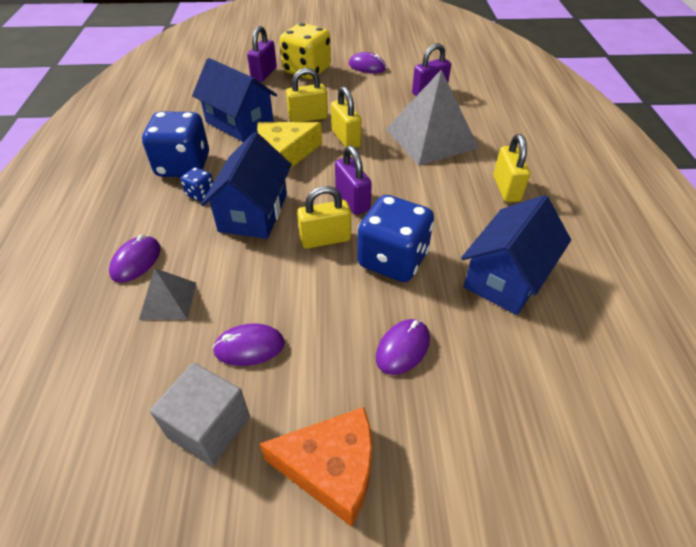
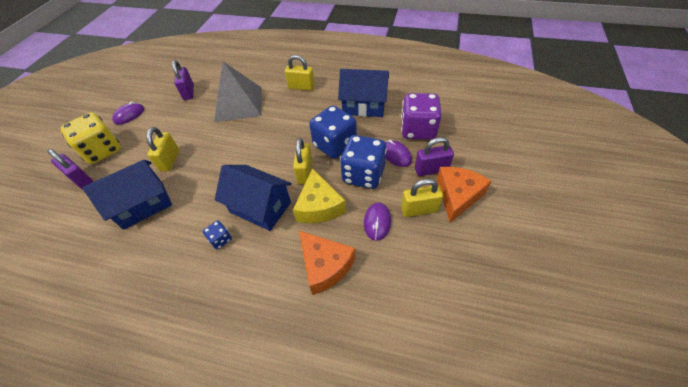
camera: 70 degrees left, 5 degrees up
(136, 261) = (277, 287): purple mouse -> none
(168, 300) = (325, 265): grey pyramid -> orange cheese
(183, 166) = (177, 250): blue dice -> blue dice (363, 175)
(209, 427) = (426, 247): grey cube -> none
(285, 154) = (206, 180): yellow cheese -> yellow cheese (319, 206)
(346, 138) = (210, 144): yellow padlock -> yellow padlock (419, 209)
(352, 200) = (276, 153): purple padlock -> purple padlock (431, 170)
(484, 374) = (418, 130): none -> purple dice
(506, 277) = (364, 106): blue house -> blue house turned 45 degrees counterclockwise

